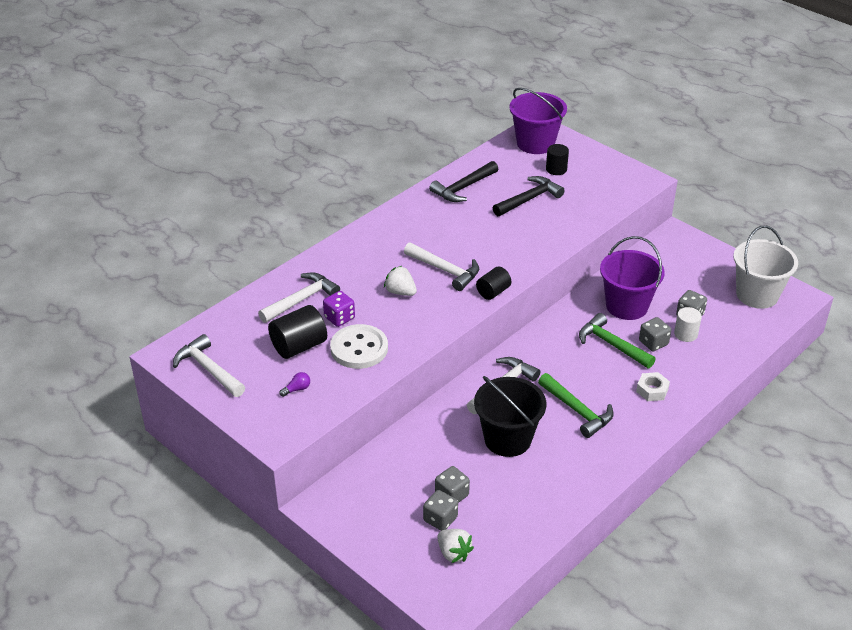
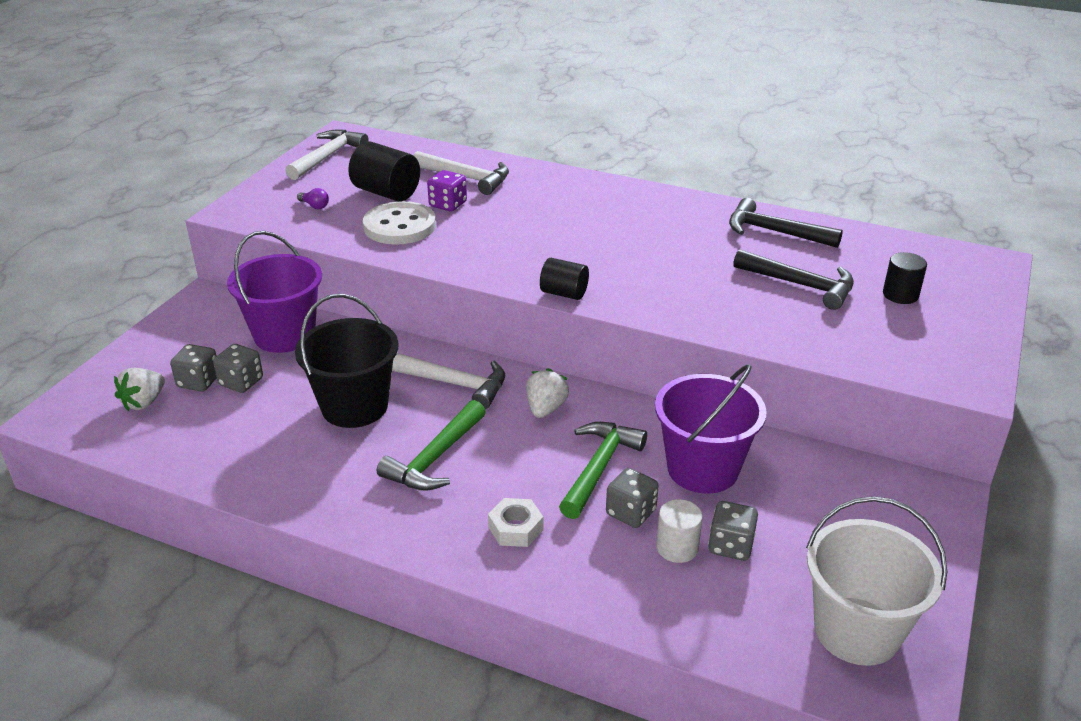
camera: 70 degrees right, 5 degrees down
(400, 292) = (519, 231): white strawberry -> white strawberry (545, 408)
(445, 270) = (584, 251): white hammer -> none
(535, 143) = (947, 267): purple bucket -> purple bucket (284, 335)

